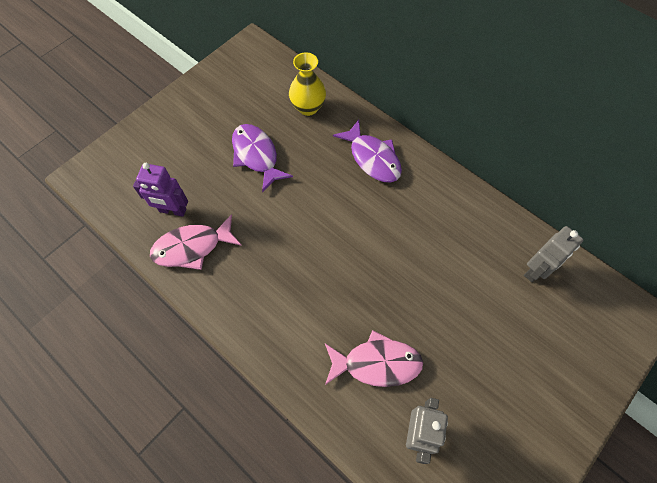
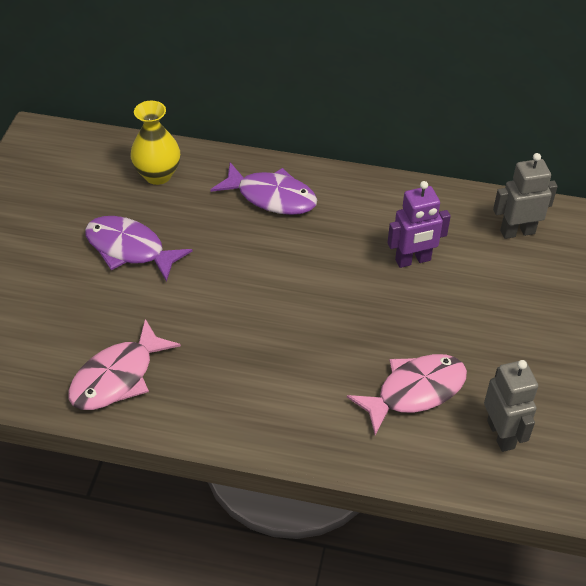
camera: 30 degrees left, 15 degrees down
(172, 210) = (63, 350): purple robot -> purple robot (413, 260)
(536, 270) = (517, 232): grey robot -> grey robot turned 120 degrees counterclockwise

